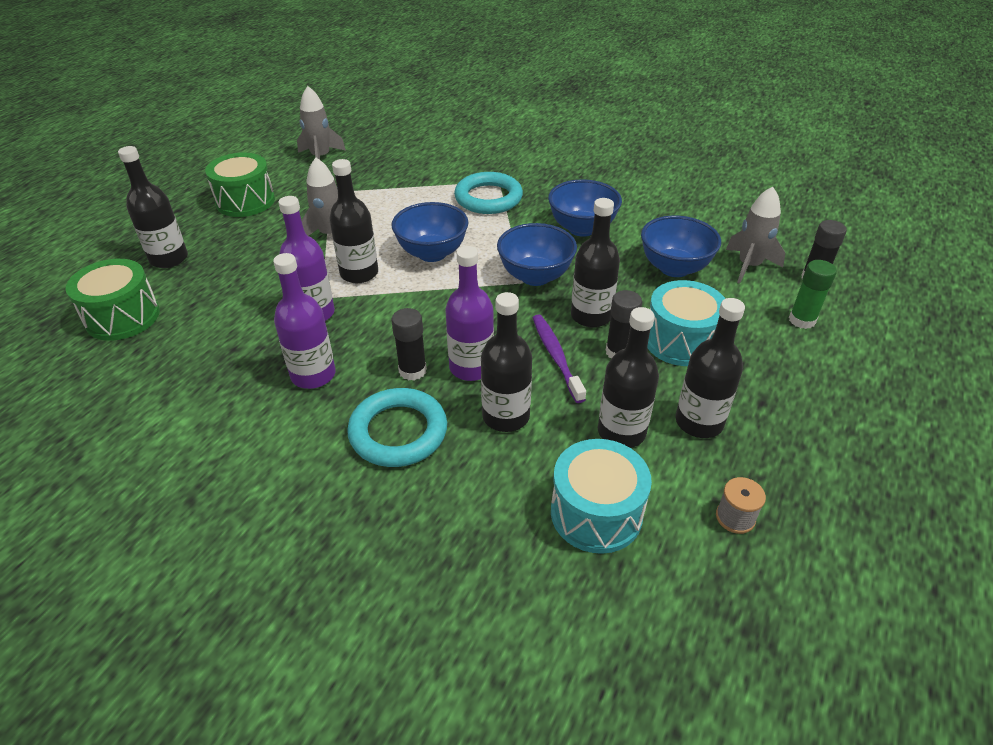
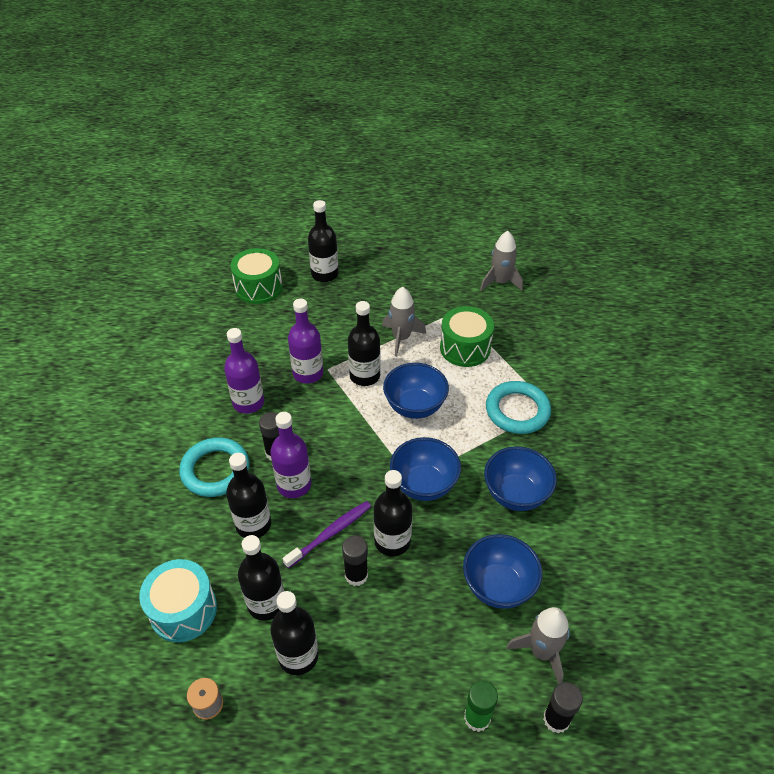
camera: 65 degrees right, 5 degrees up
(245, 201) = (412, 274): green drum -> green drum (465, 348)
(680, 341) = (393, 618): turquoise drum -> none

